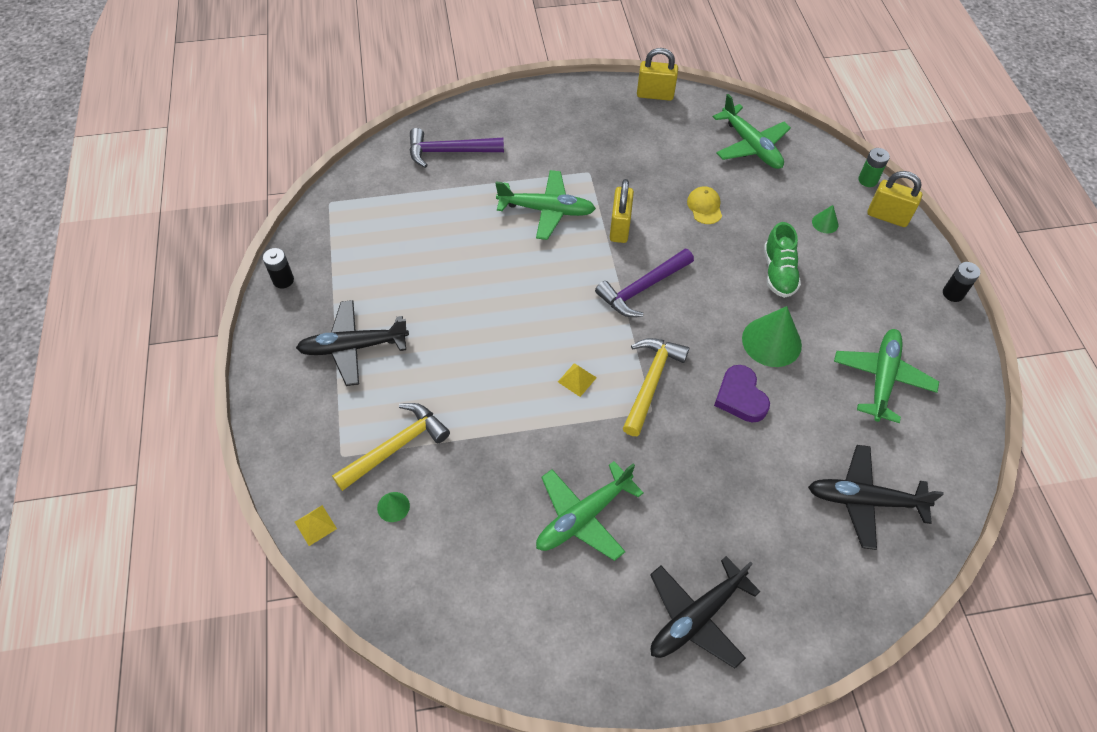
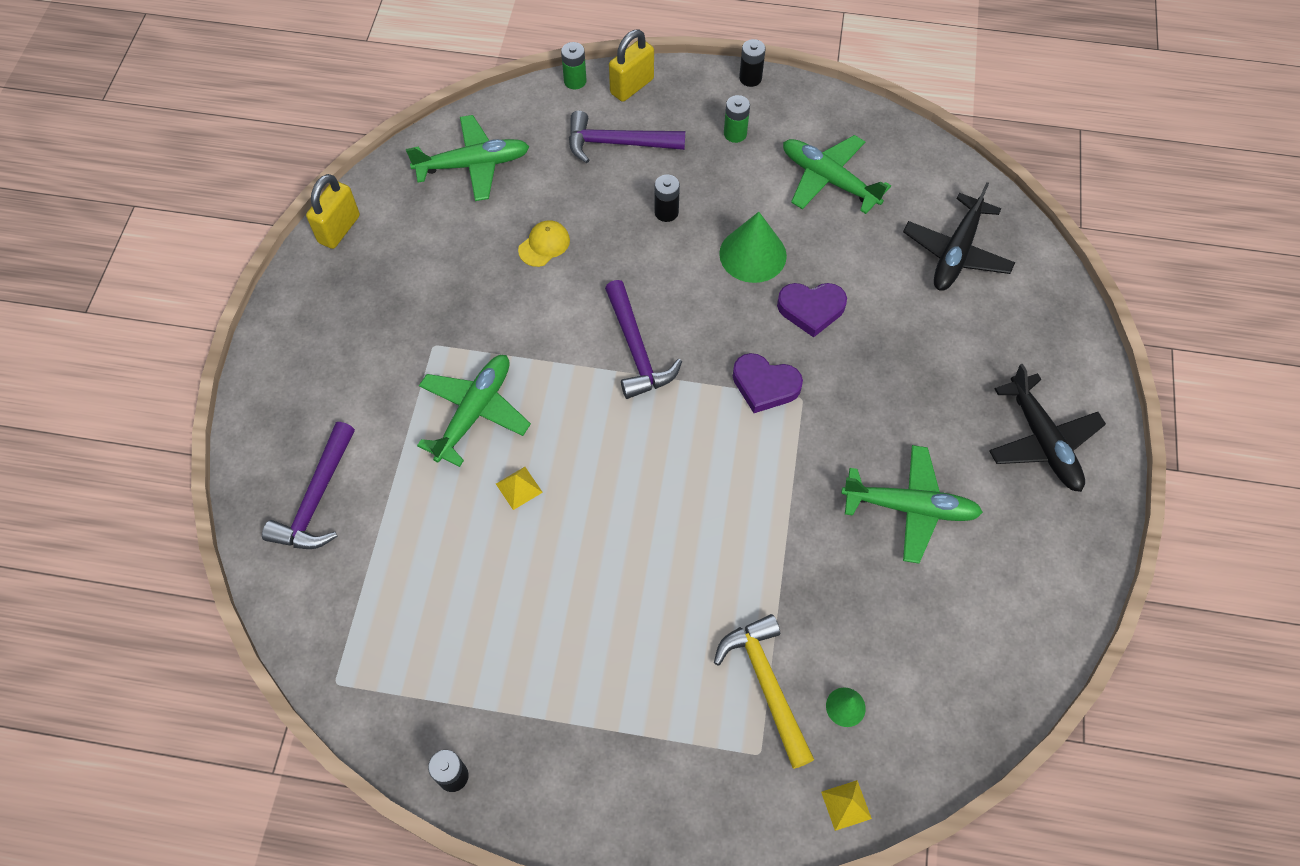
camera: 70 degrees left, 5 degrees up
(353, 347) = (602, 703): black plane -> none
(577, 379) = (737, 458): yellow pyramid -> yellow pyramid (519, 488)
(583, 516) = (910, 507): green plane -> green plane turned 60 degrees counterclockwise
(619, 228) = (537, 342): yellow padlock -> none
(651, 381) = (765, 385): yellow hammer -> purple heart
(704, 207) = (544, 245): yellow cap -> yellow cap turned 120 degrees clockwise
(778, 272) = (666, 212): green shoe -> black battery
(825, 223) = (617, 143): green cone -> purple hammer
(886, 298) = (735, 134): none -> green battery

